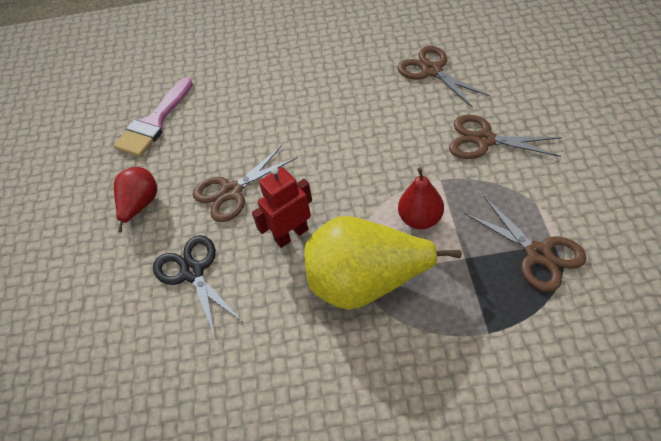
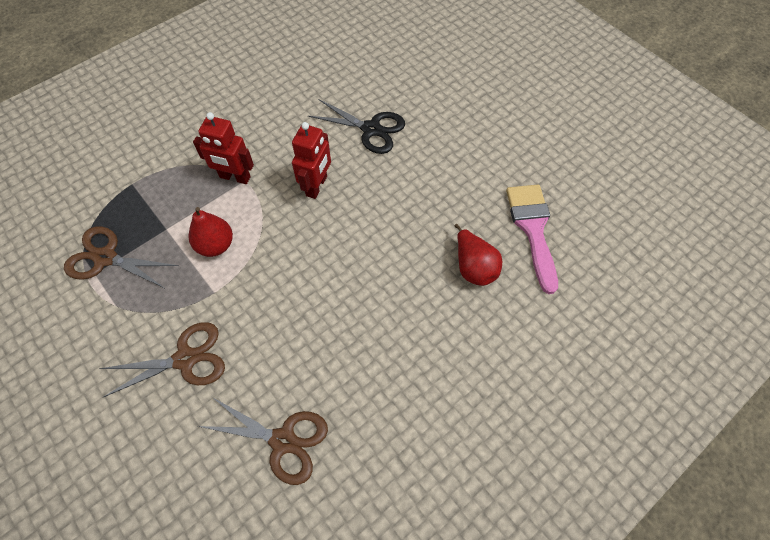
camera: 140 degrees right, 10 degrees up
(140, 206) = (460, 153): red pear -> red pear (473, 267)
(231, 191) = (395, 198): brown scissors -> none
(367, 283) = (235, 177): yellow pear -> red robot

